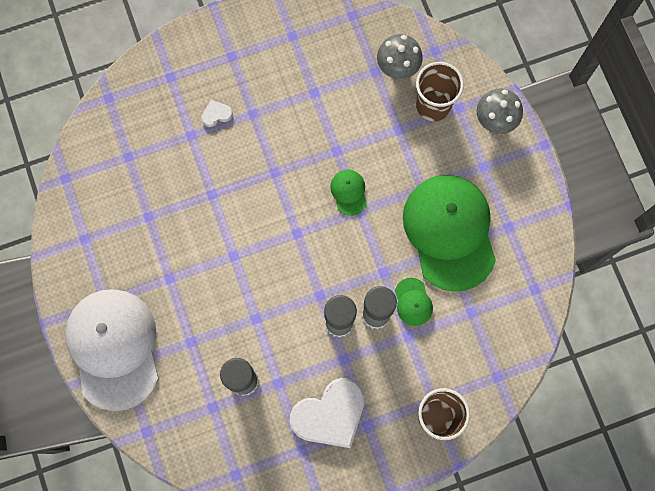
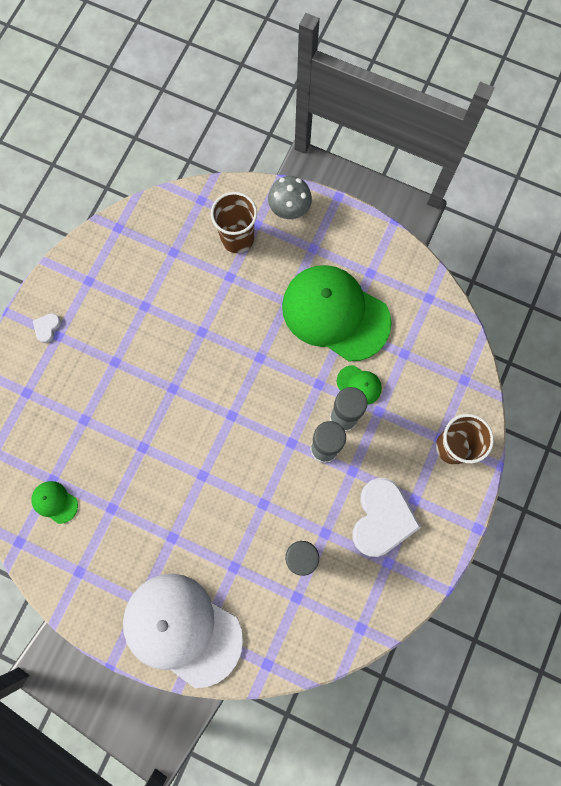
camera: 45 degrees left, 0 degrees up
(216, 114) = (88, 387): white heart -> white heart (47, 327)
(349, 192) = (239, 352): green cap -> green cap (54, 502)
(397, 67) = (186, 234): grey mushroom -> none

